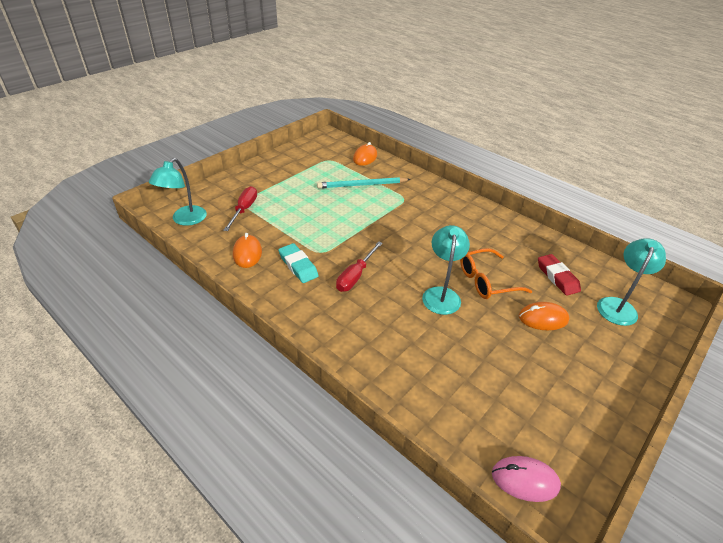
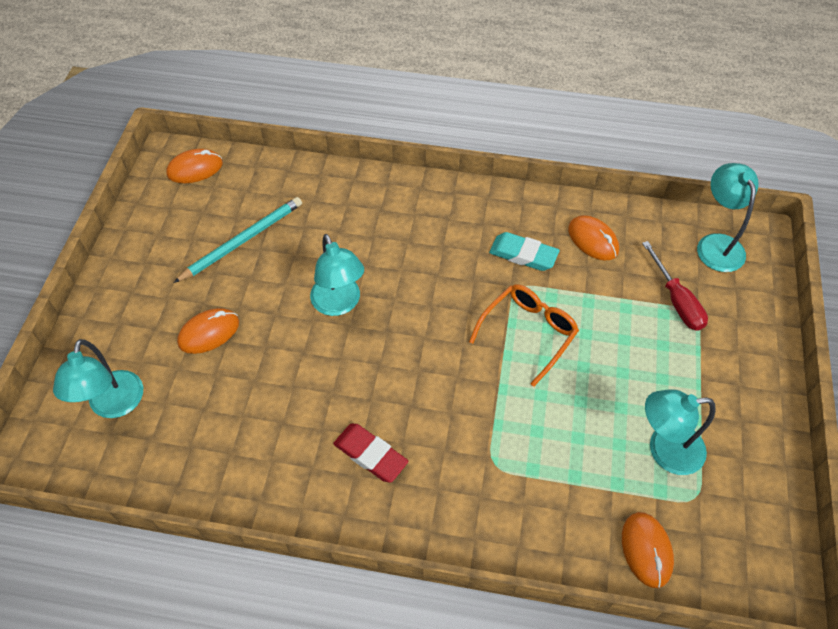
camera: 150 degrees right, 15 degrees up
(323, 173) = (664, 450): none -> turquoise lamp
(355, 276) = (450, 276): red screwdriver -> none
(362, 185) = (582, 457): turquoise pencil -> turquoise pencil (243, 240)
(486, 281) = (294, 355): orange glasses -> orange glasses (528, 333)
(525, 480) = (195, 169): pink mouse -> orange mouse
(557, 277) = (202, 414): red eraser -> red eraser (370, 455)

